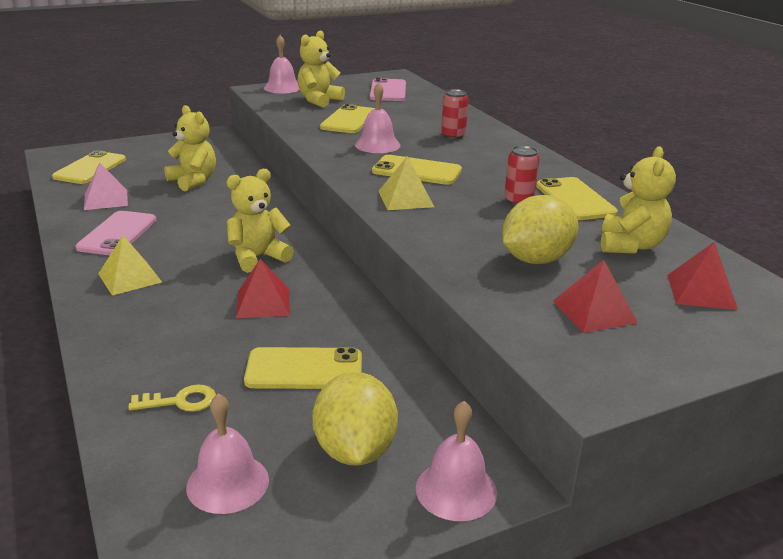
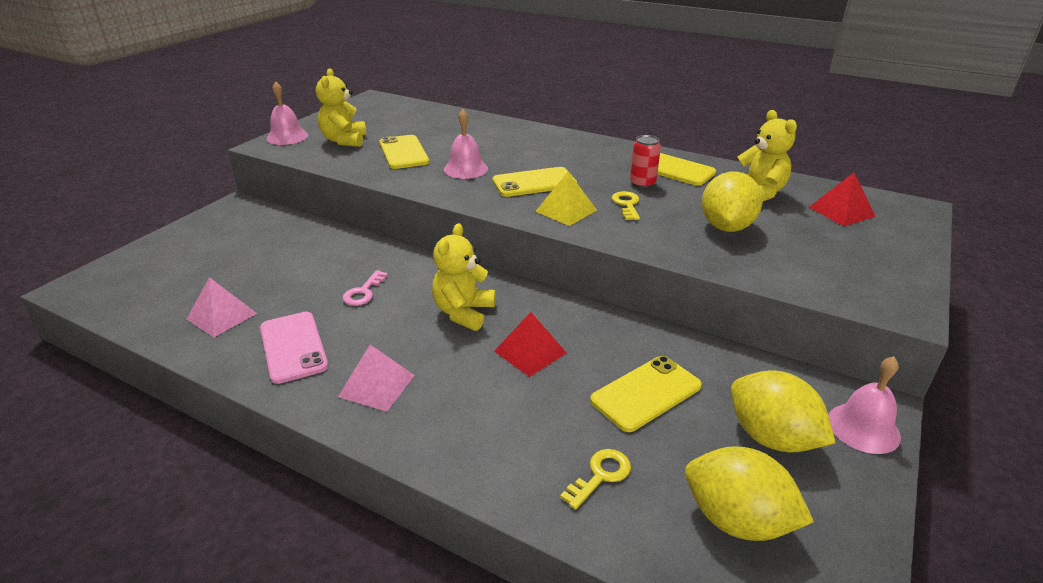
camera: 35 degrees left, 5 degrees up
(90, 168) = (147, 289): yellow phone -> none
(130, 278) = (377, 386): yellow pyramid -> pink pyramid
(193, 181) = (288, 262): yellow teddy bear -> none
(211, 218) = (363, 292): none -> pink key
(227, 483) = (737, 520): pink bell -> yellow lemon
(388, 91) = (391, 115): pink phone -> none
(453, 136) = (510, 142): red can -> none
(470, 211) = (626, 204): none -> yellow key
(594, 311) = (816, 252): red pyramid -> none

